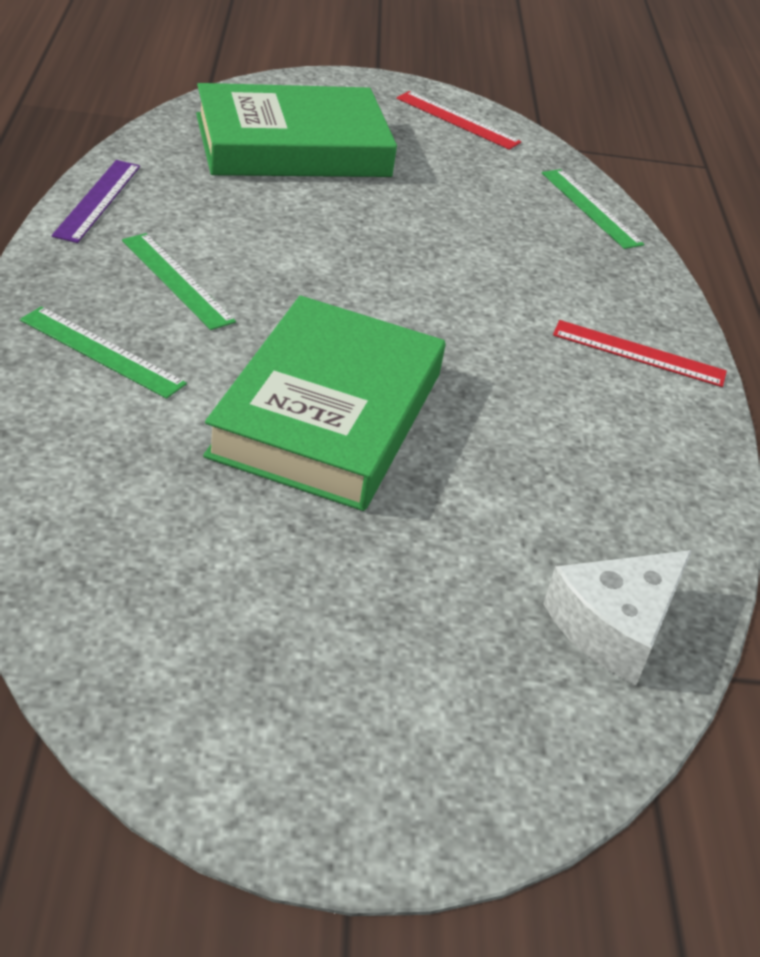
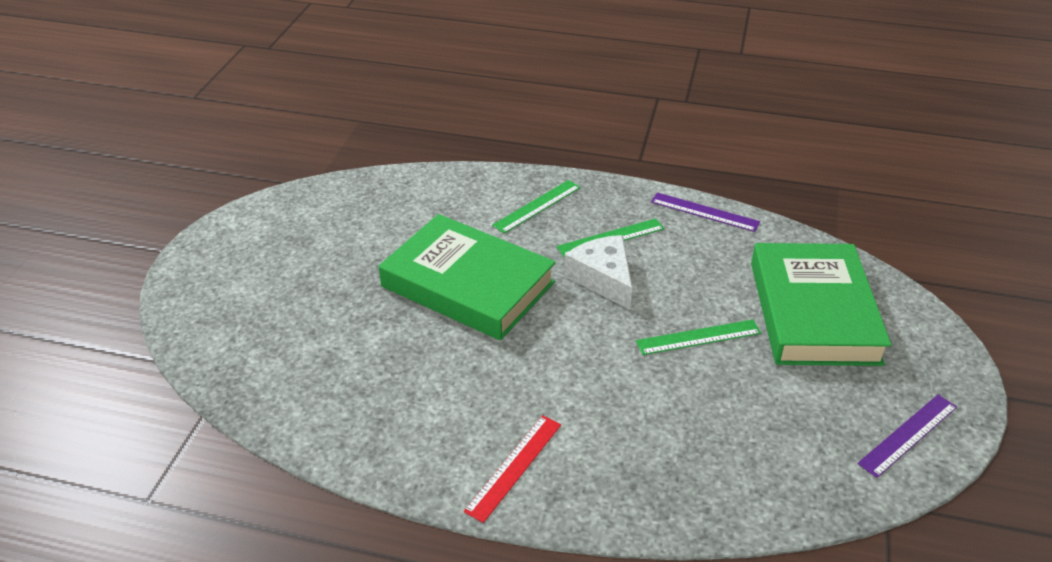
camera: 110 degrees right, 0 degrees up
(457, 120) = (908, 435): red ruler -> purple ruler
(591, 208) = (751, 503): green ruler -> green ruler (698, 337)
(615, 626) = (258, 370): white cheese -> white cheese (603, 278)

